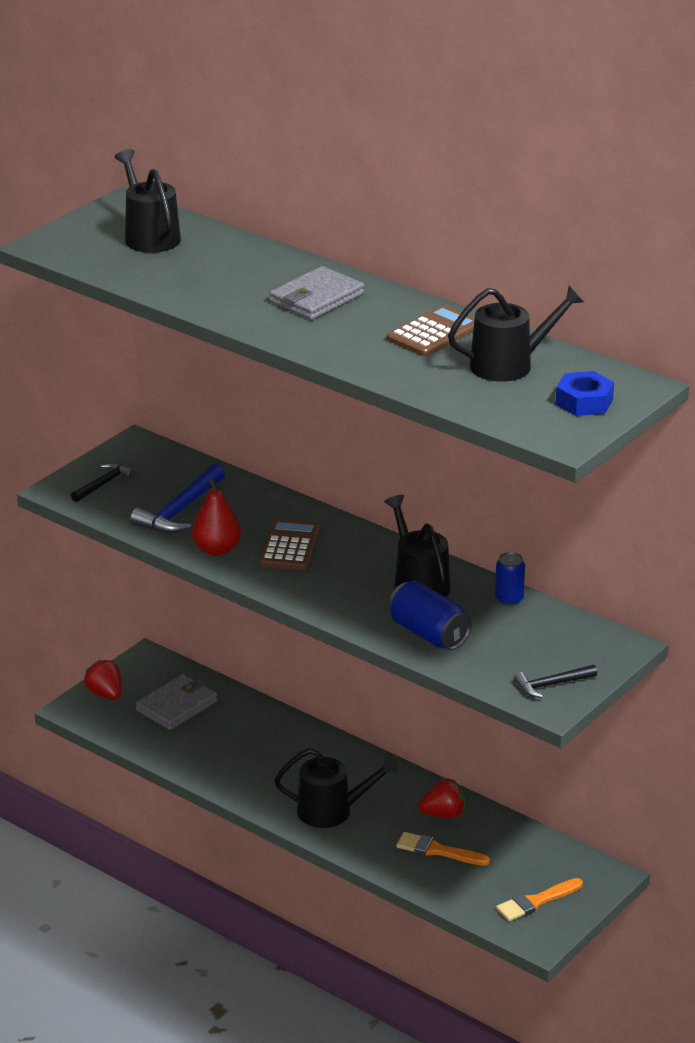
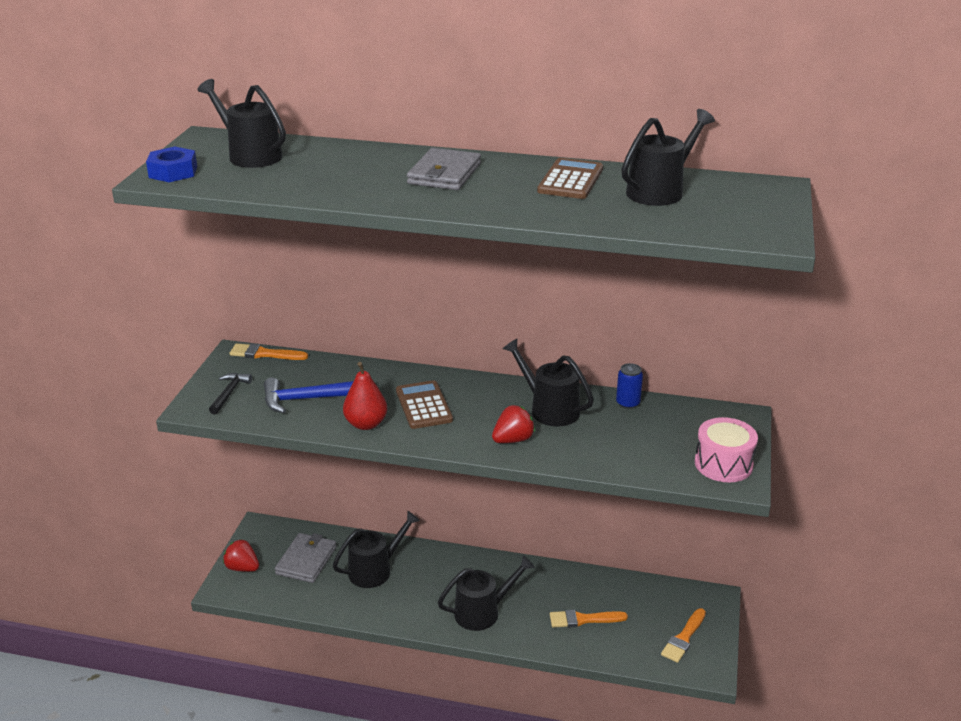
camera: 25 degrees left, 0 degrees up
(166, 451) = (264, 354): none -> orange brush
(180, 510) = (311, 399): blue hammer -> blue hammer turned 75 degrees clockwise
(244, 736) = (375, 570): none -> black watering can
(429, 634) = (593, 449): blue can -> none
(443, 814) = (566, 587): red strawberry -> red strawberry (513, 440)
(552, 685) = (723, 464): black hammer -> pink drum
(584, 402) = (753, 206): blue nut -> blue nut (173, 172)

